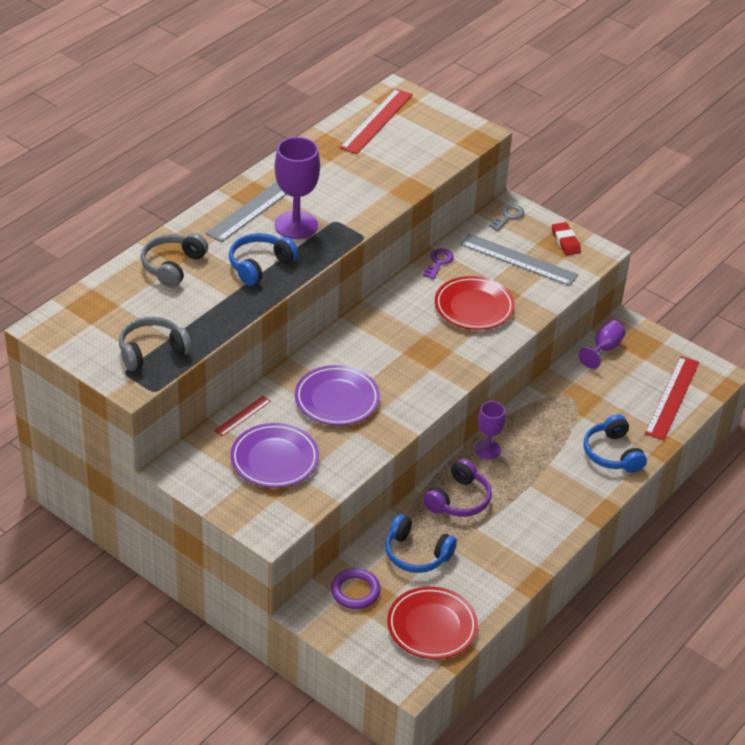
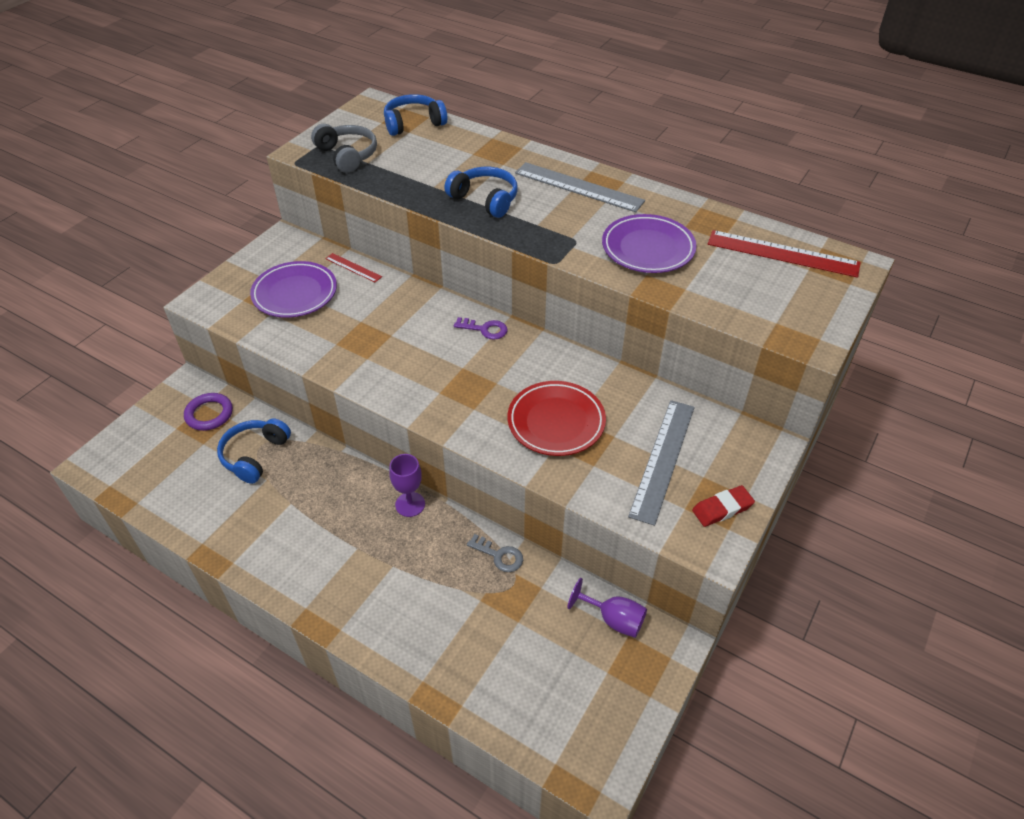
camera: 85 degrees right, 5 degrees up
(172, 266) = (470, 151): grey headphones -> none
(296, 225) = (559, 215): purple goblet -> none
(337, 399) = (382, 325): purple plate -> purple plate (648, 248)
(432, 626) = (157, 475): red plate -> none
(438, 262) = (629, 384): purple key -> purple key (485, 329)
(459, 499) = (331, 484): purple headphones -> none
(508, 216) = (747, 444): grey key -> grey key (499, 555)
(612, 453) = (418, 635): blue headphones -> blue headphones (413, 123)
(672, 397) = (537, 710): red ruler -> none

